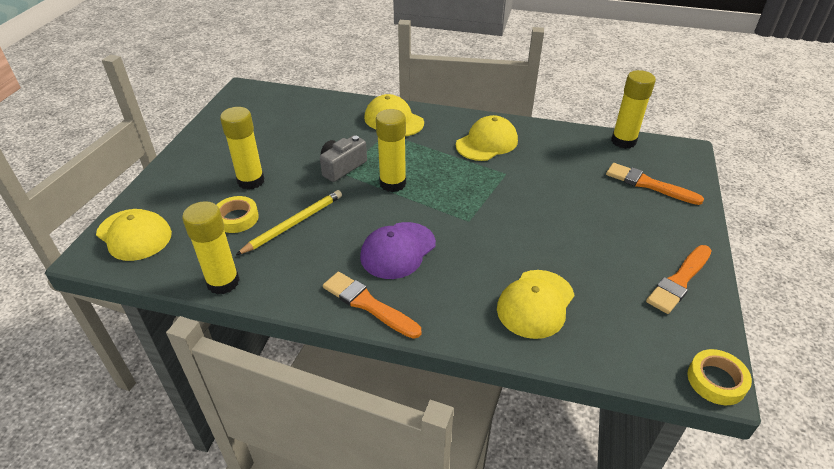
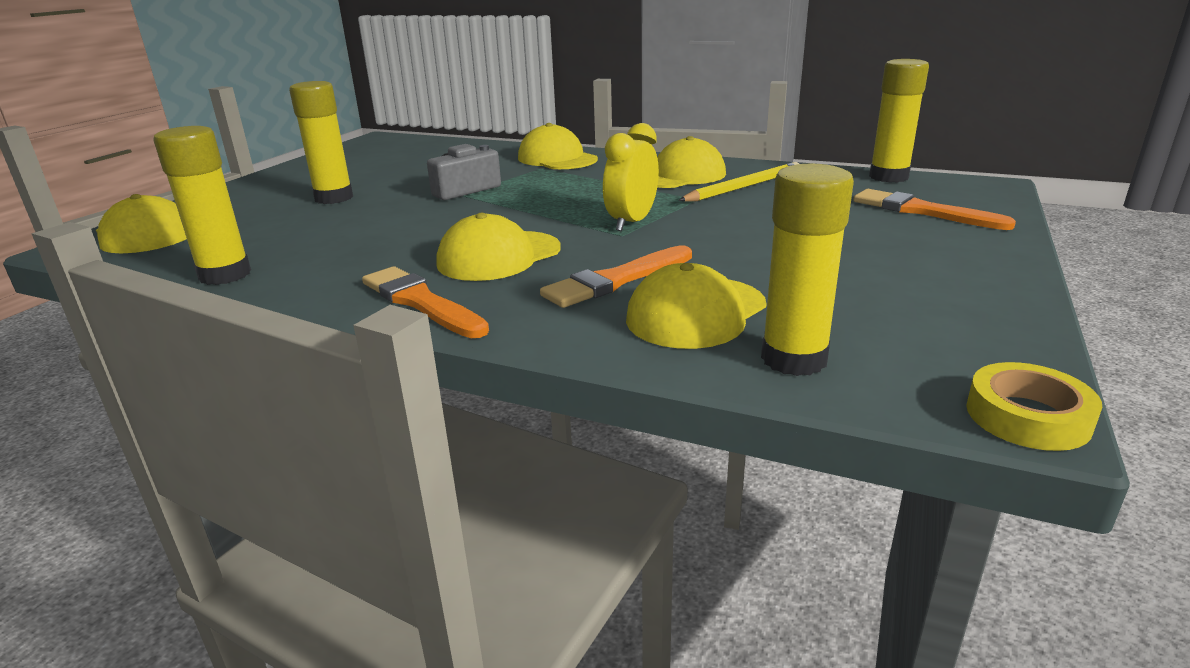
camera: 10 degrees right, 15 degrees down
(237, 218) = (291, 225): yellow tape -> none
(294, 223) = (364, 230): yellow pencil -> yellow pencil (743, 187)
(392, 183) = (526, 203): yellow glue stick -> yellow glue stick (794, 359)
(398, 250) = (499, 256): purple cap -> yellow cap
(471, 205) = (631, 222): none -> yellow clock
(679, 281) = (963, 300): orange brush -> orange brush (616, 280)

